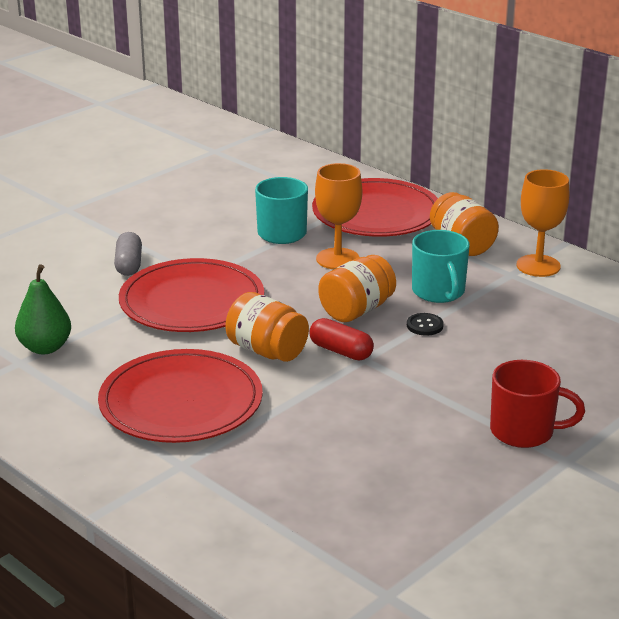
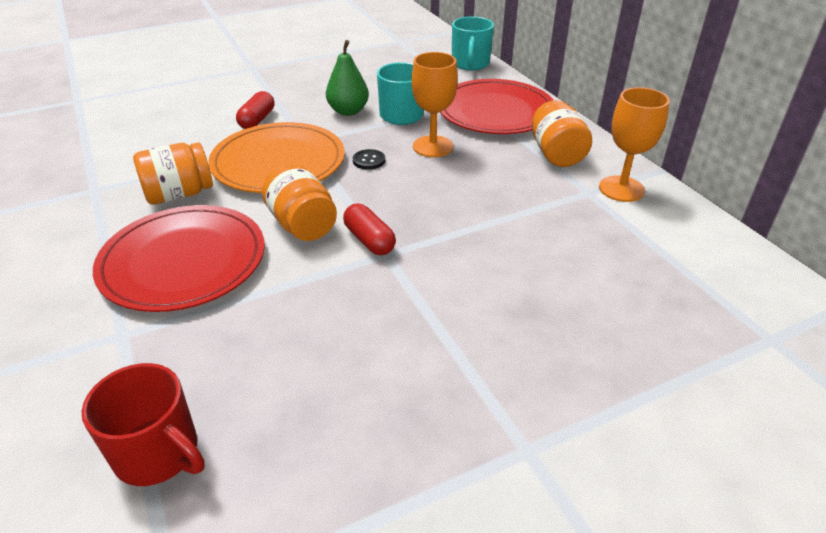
camera: 20 degrees right, 10 degrees up
(45, 348) = (126, 180): green pear -> green pear (348, 111)
(129, 264) = (257, 120): grey capsule -> red capsule
(192, 301) = (278, 162): red plate -> orange plate
(356, 310) = (414, 200): orange jar -> orange jar (179, 194)
(424, 325) = (469, 230): black button -> black button (369, 160)
(438, 292) = (505, 197): turquoise mug -> turquoise mug (470, 64)
(523, 432) = (497, 391): red mug -> red mug (158, 453)

